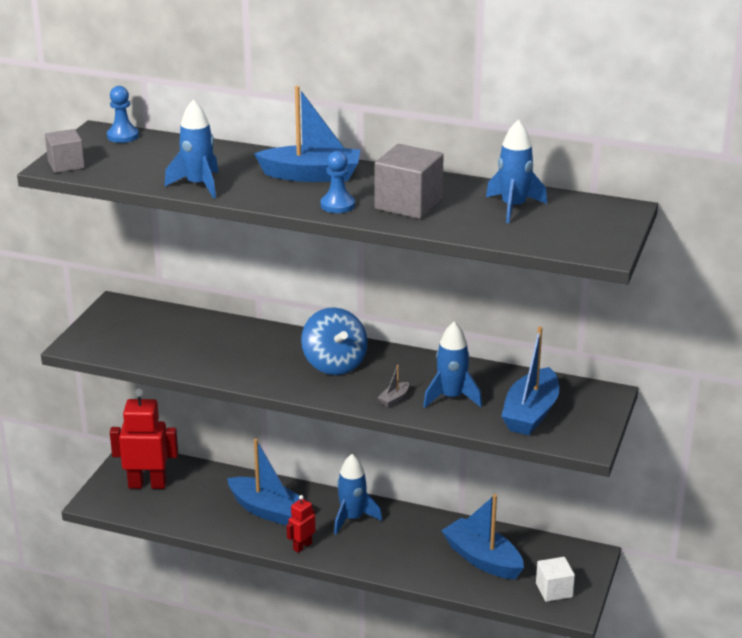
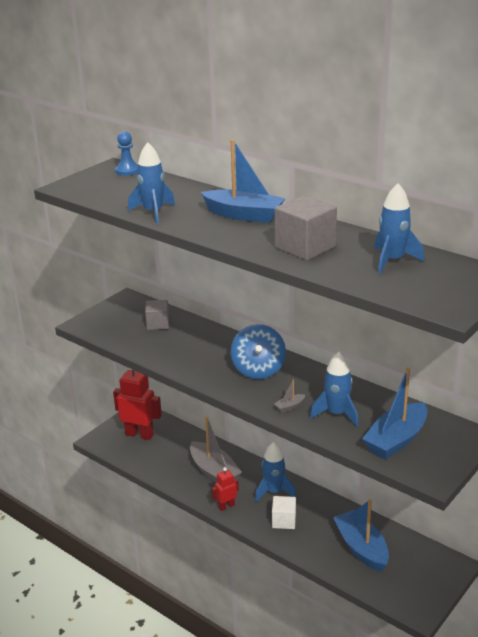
camera: 20 degrees right, 0 degrees up
(66, 165) = (72, 187): grey cube -> grey cube (158, 324)
(267, 510) = (214, 472): blue boat -> grey boat
(337, 205) = (247, 240): blue pawn -> none
(554, 590) = (409, 589): white cube -> white cube (284, 521)

